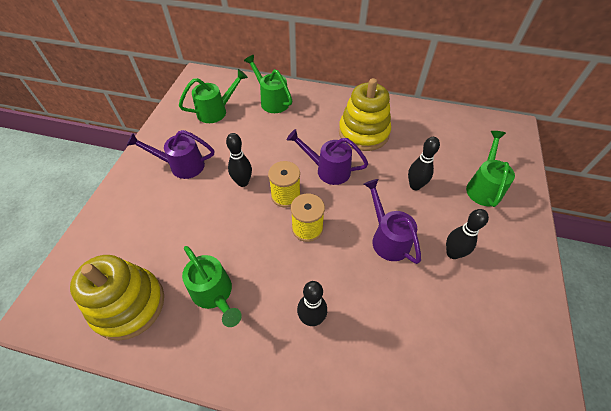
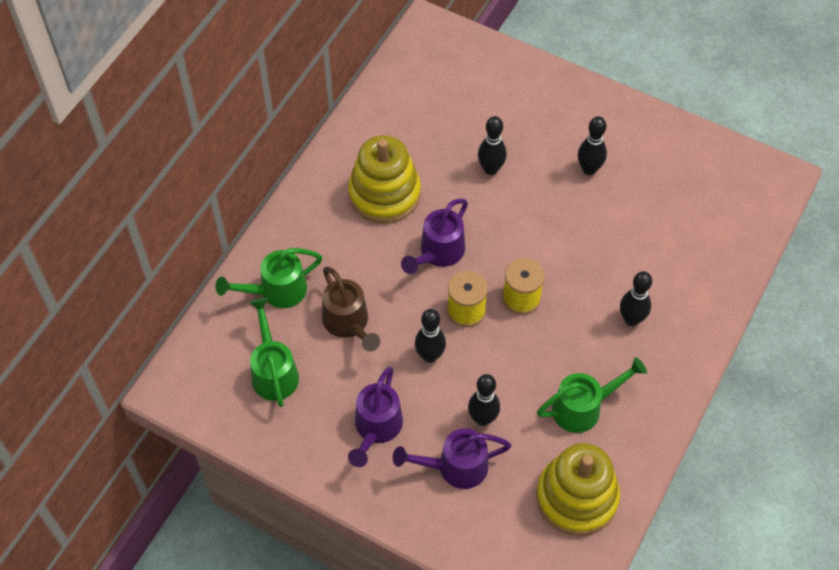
camera: 75 degrees left, 5 degrees up
(196, 224) = (482, 419): none -> black bowling pin
(258, 136) = (348, 323): none -> brown watering can
(387, 238) = (555, 222): purple watering can -> purple watering can (455, 467)
(483, 187) = (512, 103): green watering can -> none

